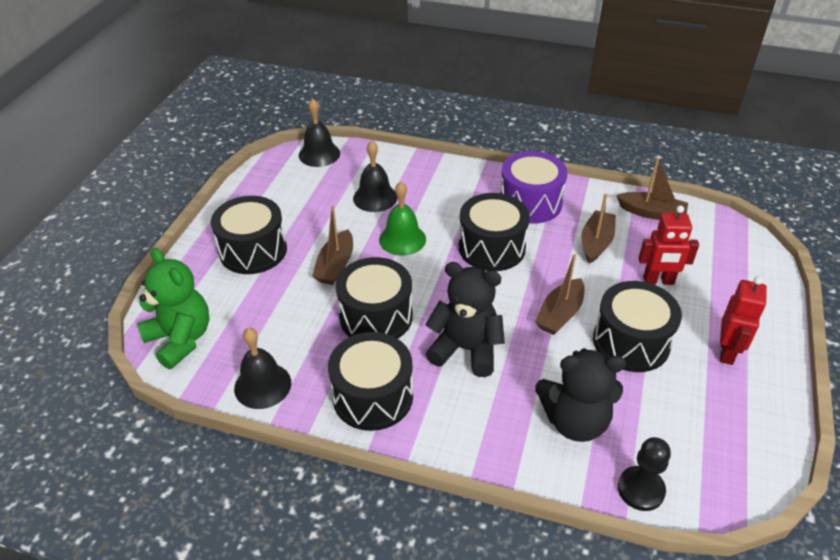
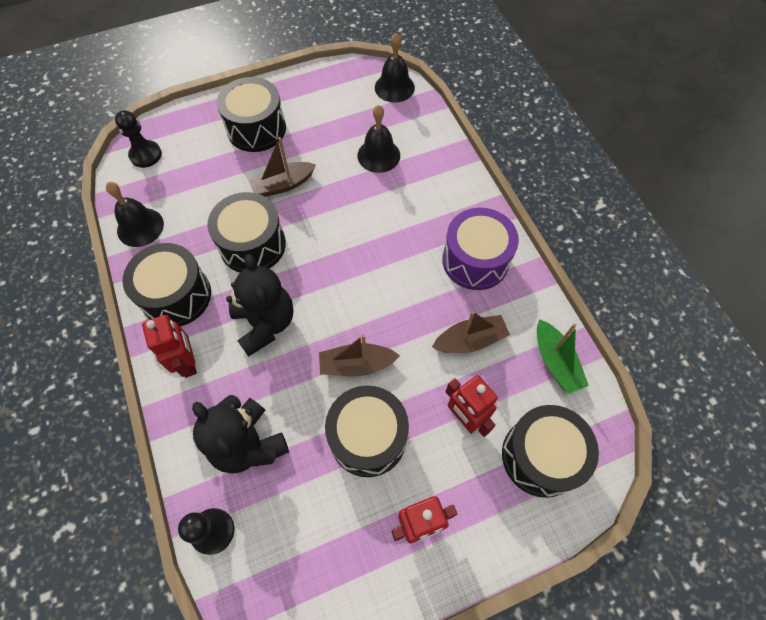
camera: 50 degrees right, 20 degrees up
(181, 339) = (146, 155): green teddy bear -> black pawn
(402, 239) = (348, 204): green bell -> none
(454, 423) = (188, 362): none -> red robot
(492, 248) = (392, 268): black drum -> black drum (541, 456)
(651, 213) = (555, 362): brown boat -> green boat

